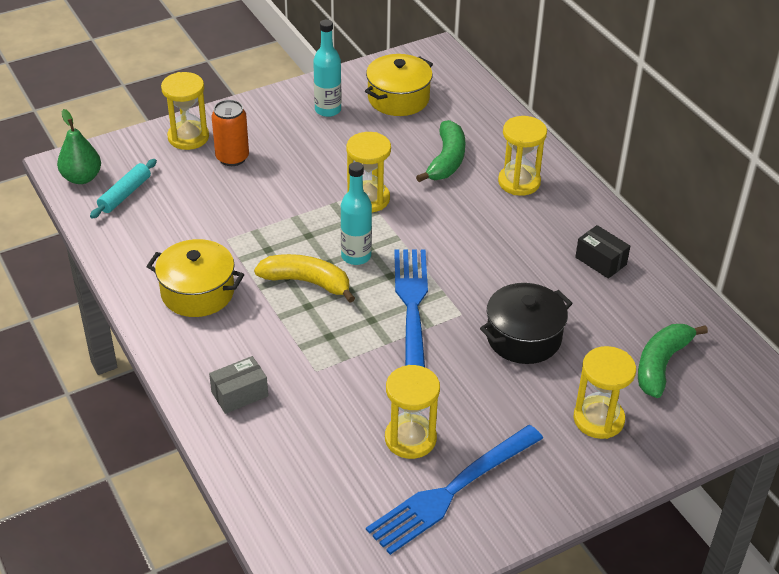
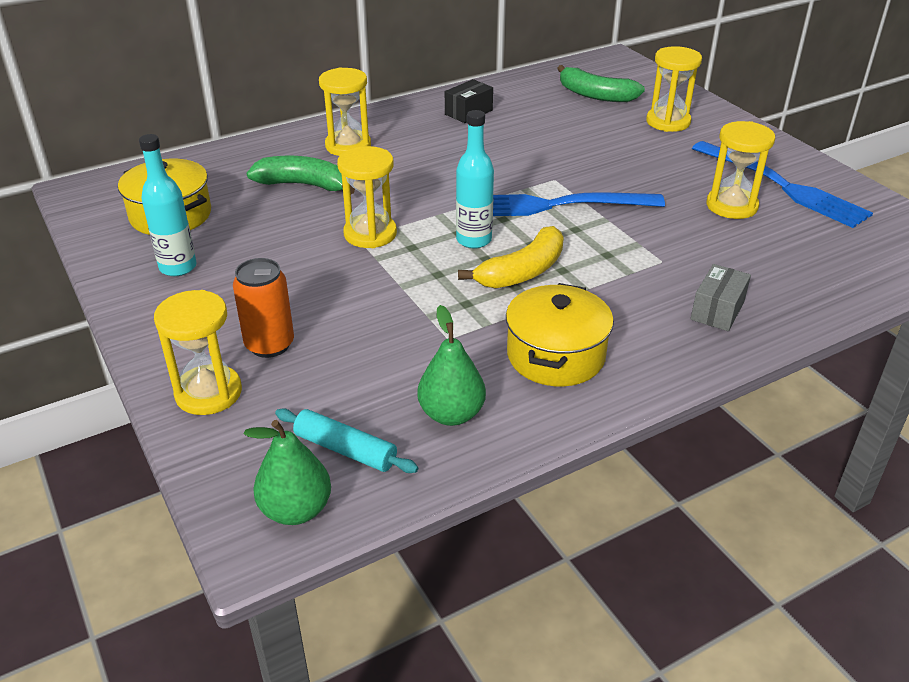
camera: 90 degrees left, 5 degrees down
(146, 239) = (451, 414): none -> green pear
(239, 394) = (717, 310): grey box -> grey box turned 60 degrees clockwise
(307, 282) = (522, 272): yellow banana -> yellow banana turned 150 degrees counterclockwise
(523, 337) = (579, 150): black pot -> none

